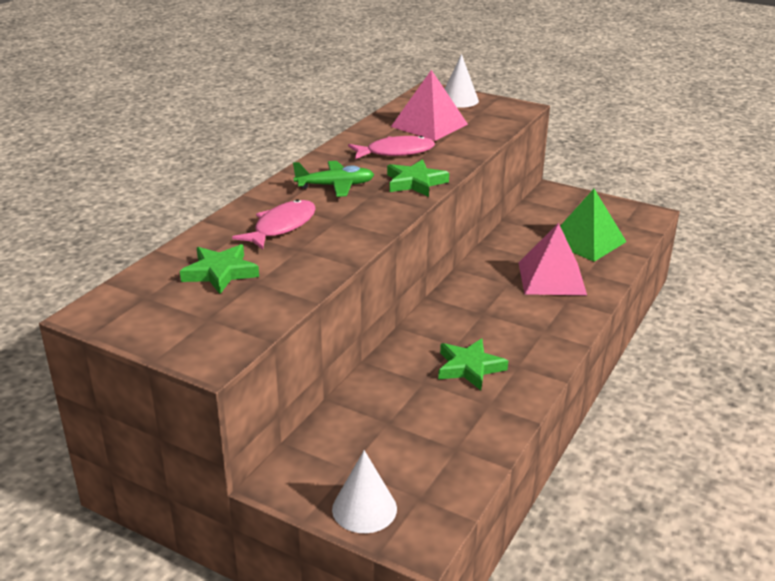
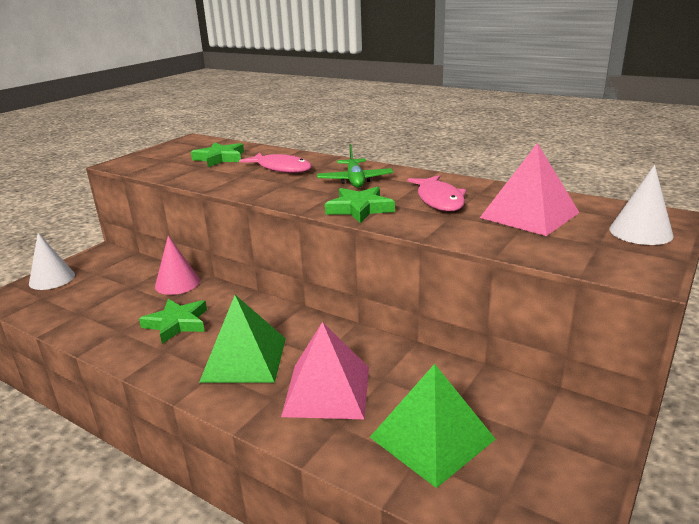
camera: 95 degrees right, 5 degrees down
(380, 385) = (177, 283): none -> pink cone
(521, 319) = (244, 359): none -> green pyramid

